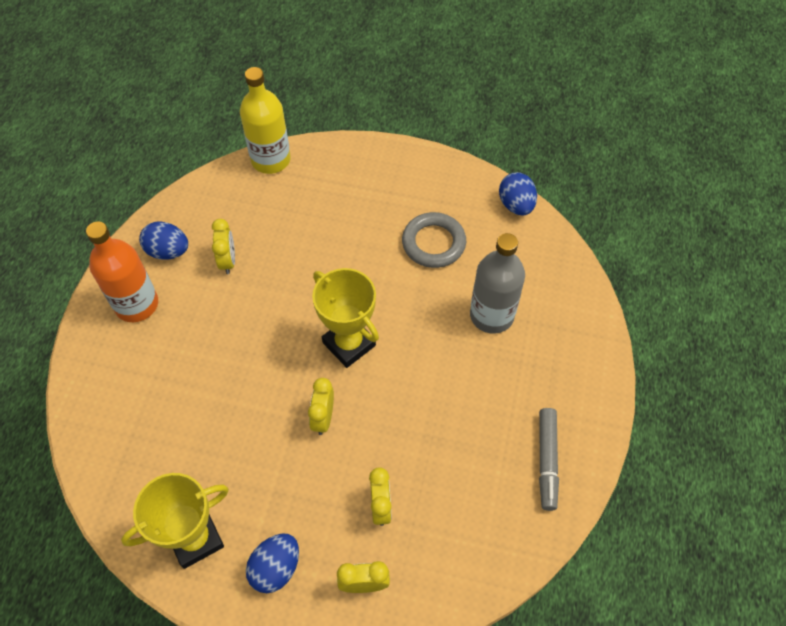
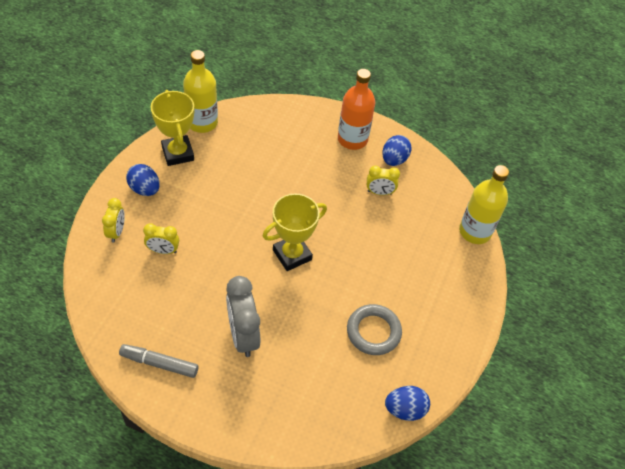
camera: 95 degrees right, 5 degrees down
(124, 519) = (202, 122): none -> yellow bottle
(323, 418) = (237, 229): yellow clock -> none
(479, 375) = (243, 335): none -> grey clock
(491, 315) = (294, 358): grey bottle -> none

